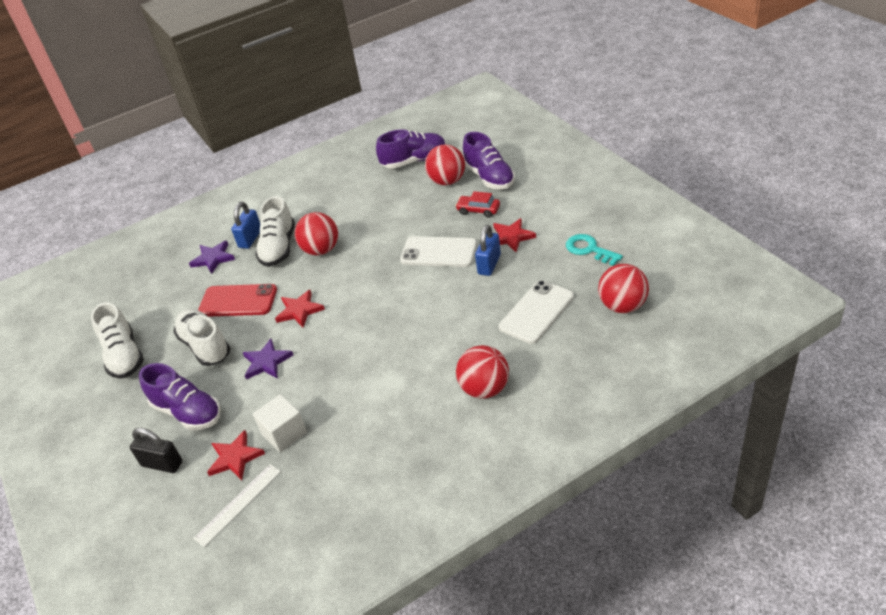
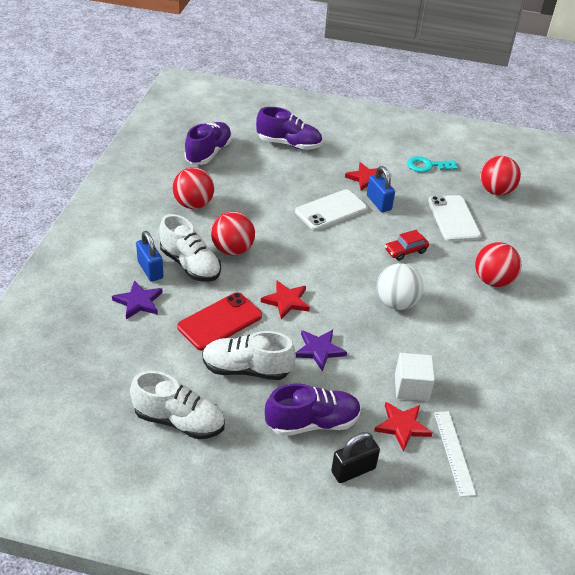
camera: 55 degrees left, 0 degrees up
(374, 359) = (396, 303): none -> white ball
(447, 181) = (260, 158): red ball -> red ball (194, 204)
(478, 210) = (316, 170): red car -> red car (405, 251)

